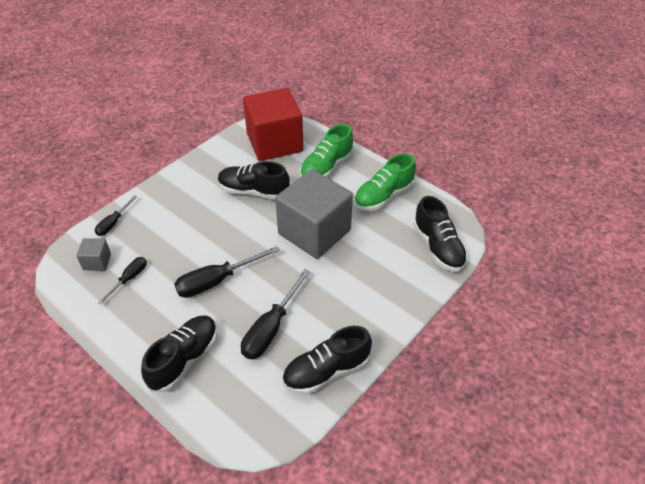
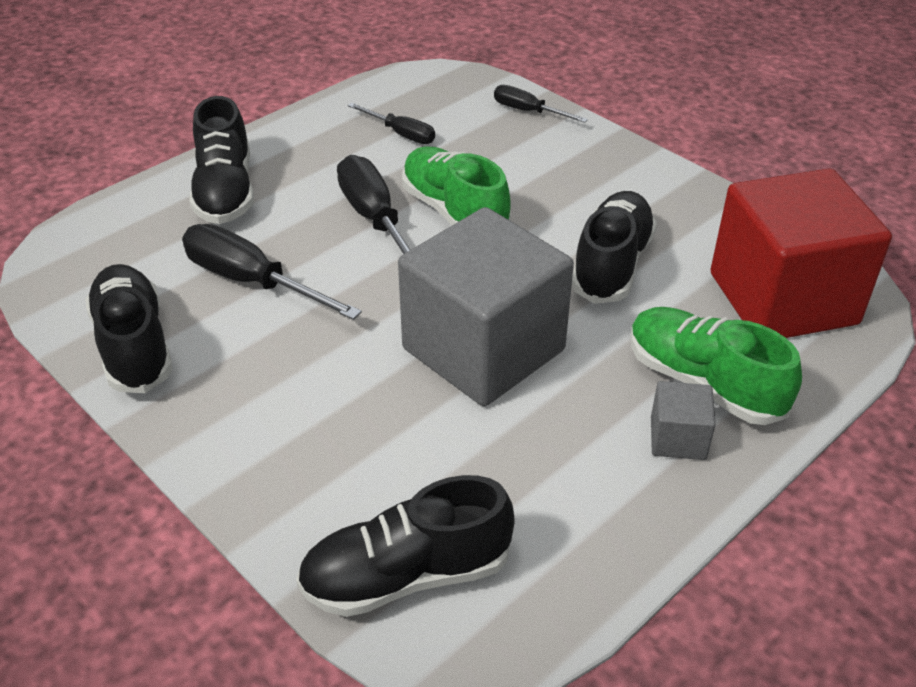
camera: 95 degrees right, 5 degrees down
(97, 262) = (443, 103): grey cube -> grey cube (678, 438)
(184, 359) = (225, 192): black shoe -> black shoe turned 45 degrees clockwise
(383, 196) = (600, 484): green shoe -> green shoe (454, 212)

